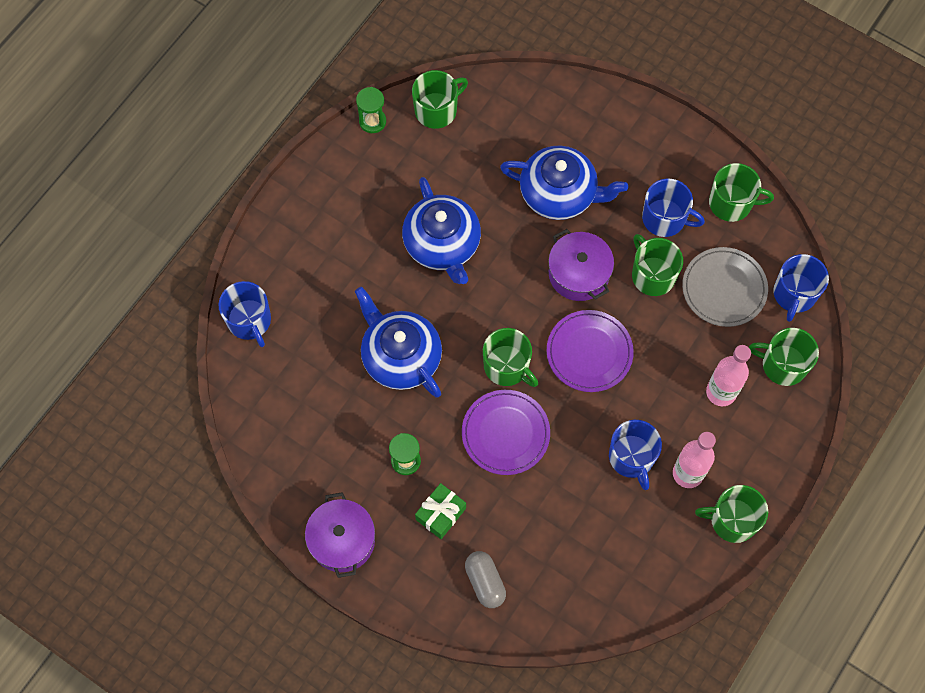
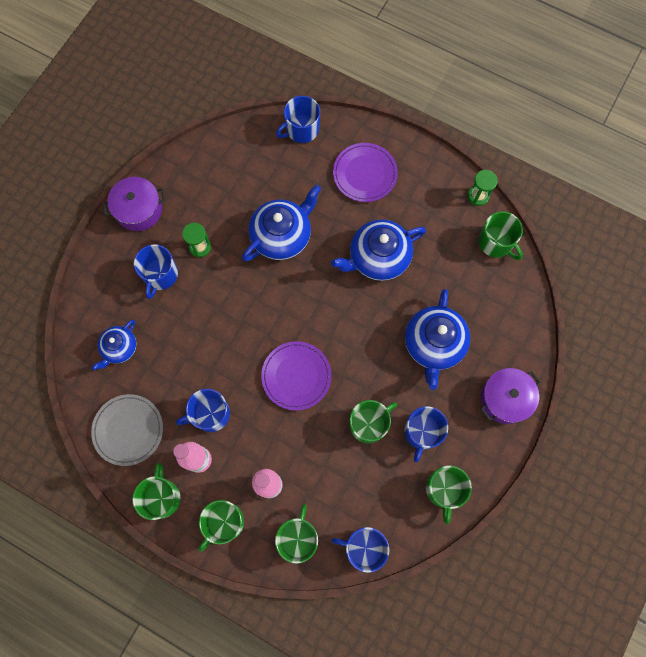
camera: 85 degrees right, 5 degrees up
(441, 514) = (160, 275): green gift -> blue mug
(485, 582) = (109, 310): grey capsule -> none
(505, 433) = (225, 317): purple plate -> purple plate (365, 174)
(507, 366) = (279, 314): green mug -> green mug (224, 522)
(538, 569) = (119, 348): none -> blue teapot
(579, 273) = (364, 364): purple pot -> purple pot (505, 399)
(724, 288) = (362, 485): grey plate -> grey plate (128, 430)

